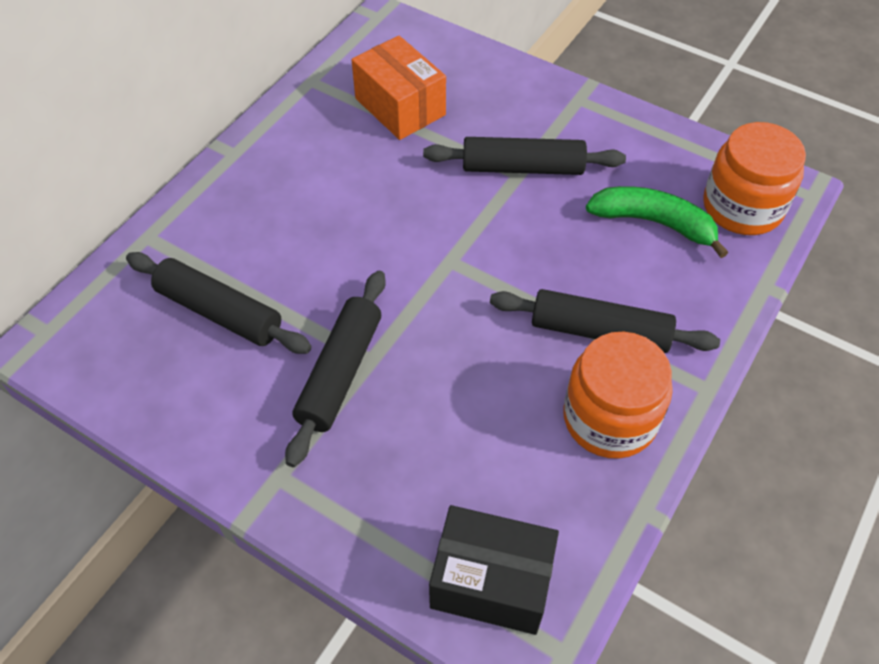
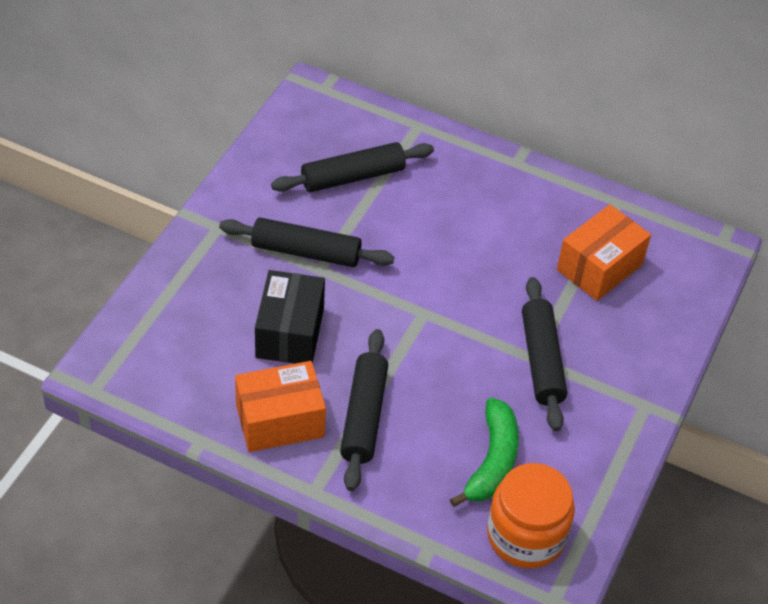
camera: 80 degrees right, 5 degrees down
(219, 312) = (352, 177): black rolling pin -> black rolling pin turned 45 degrees clockwise
(491, 582) = (143, 348): black box -> black box (290, 333)
(609, 418) = (280, 421): orange jar -> orange box

